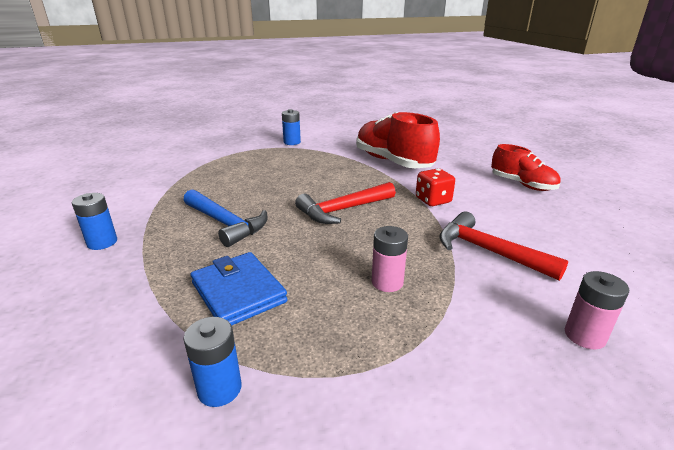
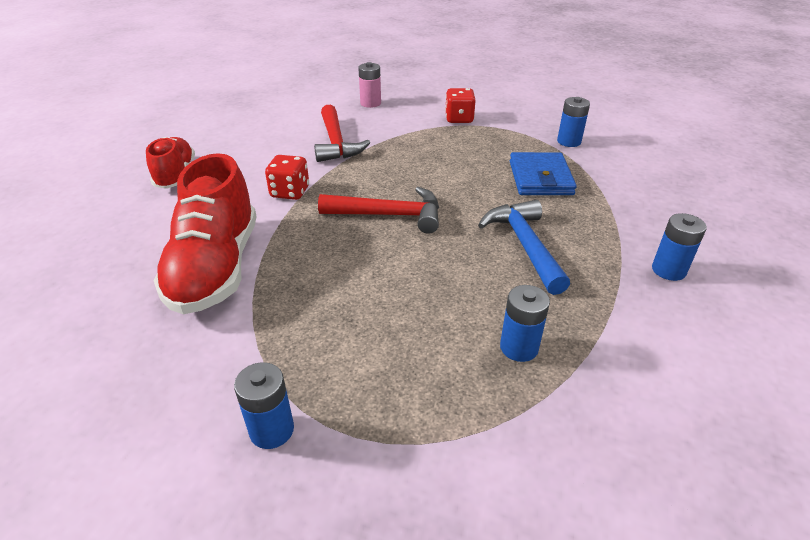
camera: 145 degrees left, 10 degrees up
(207, 180) = (519, 347): none -> blue battery
(387, 282) = (432, 150): pink battery -> none
(428, 364) = (459, 119): none -> red dice

